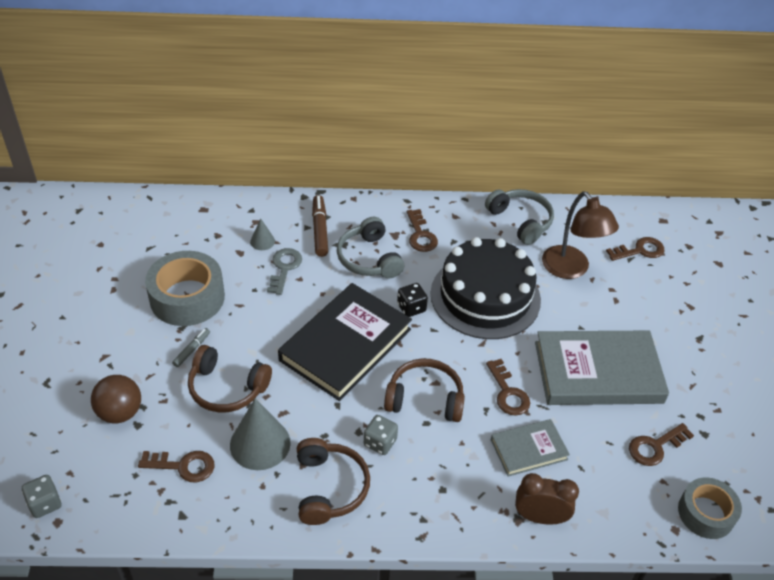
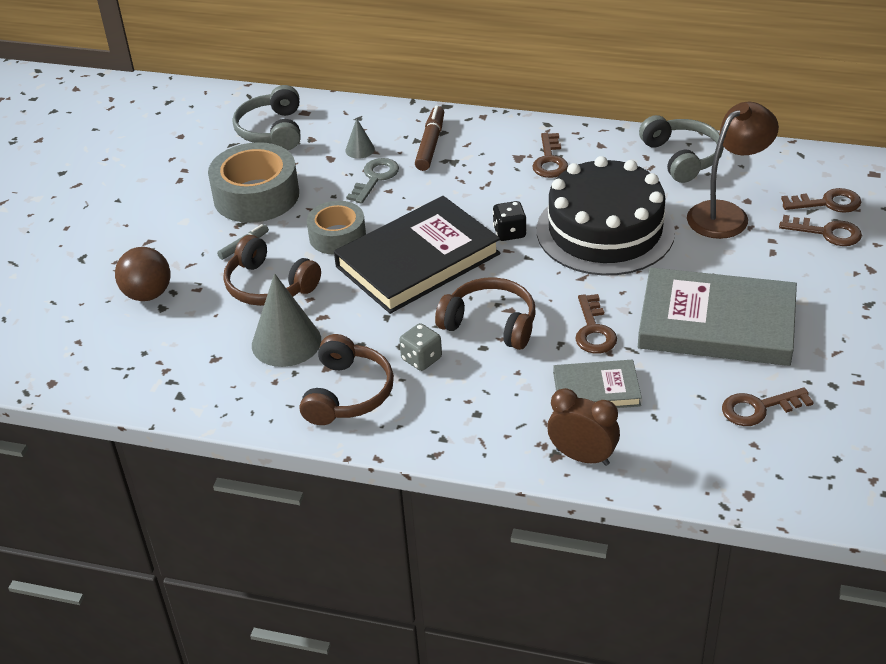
camera: 20 degrees right, 5 degrees down
(45, 503) = (44, 365): grey dice -> none
(183, 466) = (197, 351): brown key -> brown key (827, 233)
(369, 258) = (478, 178): grey headphones -> grey headphones (272, 130)
(571, 269) = (726, 214): brown lamp -> brown lamp turned 120 degrees counterclockwise
(706, 513) = (796, 484): grey tape -> grey tape (337, 236)

